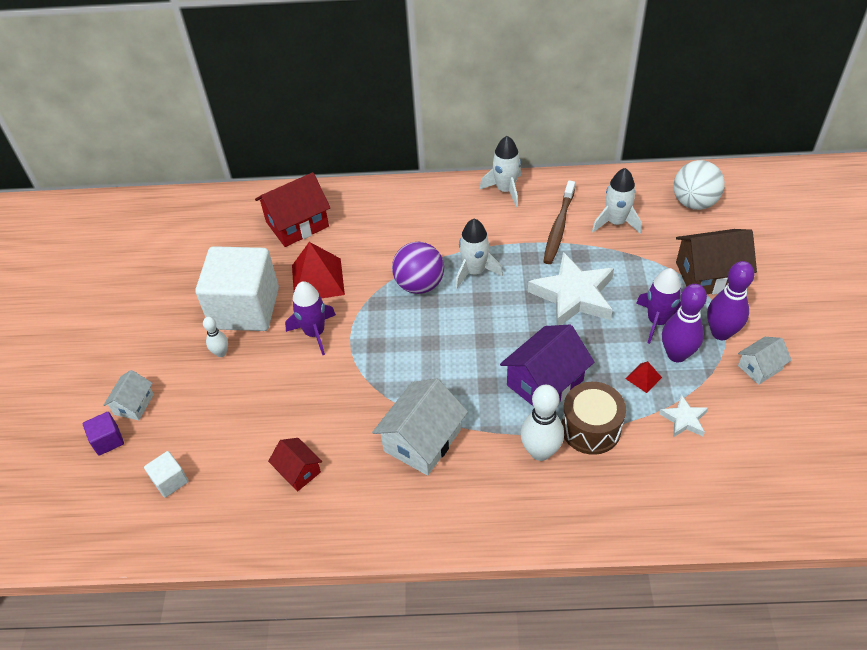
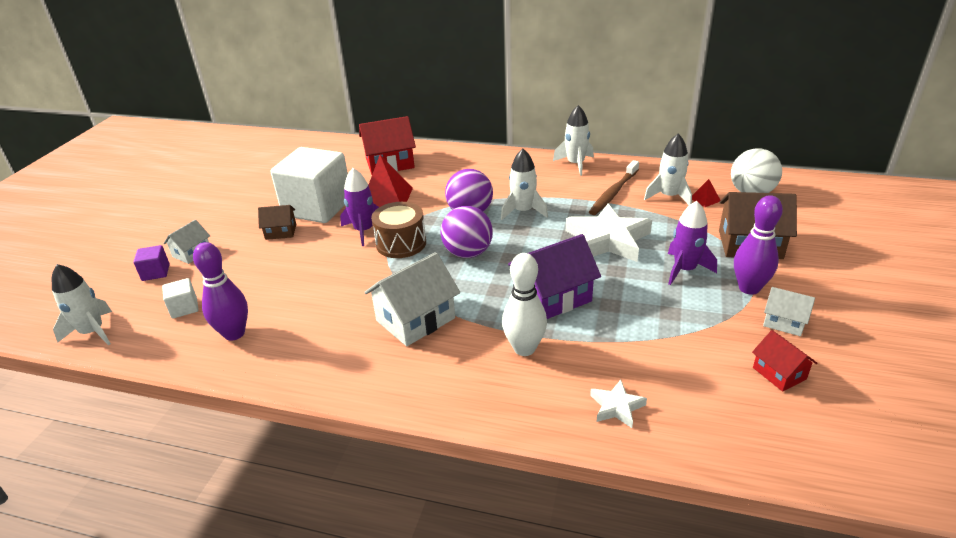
camera: 15 degrees right, 15 degrees down
(85, 535) = (92, 332): none -> white rocket
(221, 353) = (281, 232): white bowling pin -> brown house
(298, 471) = (293, 321): red house -> red house (779, 373)
(439, 342) = (468, 253): none -> purple ball
(590, 428) = (584, 339): brown drum -> brown drum (401, 243)
(643, 378) = (654, 309): red pyramid -> red pyramid (705, 199)
(676, 354) = (696, 297): purple bowling pin -> purple bowling pin (234, 333)
(684, 419) = (685, 350): white star -> white star (616, 407)
(759, 367) = (784, 322): white house -> white house turned 45 degrees clockwise

